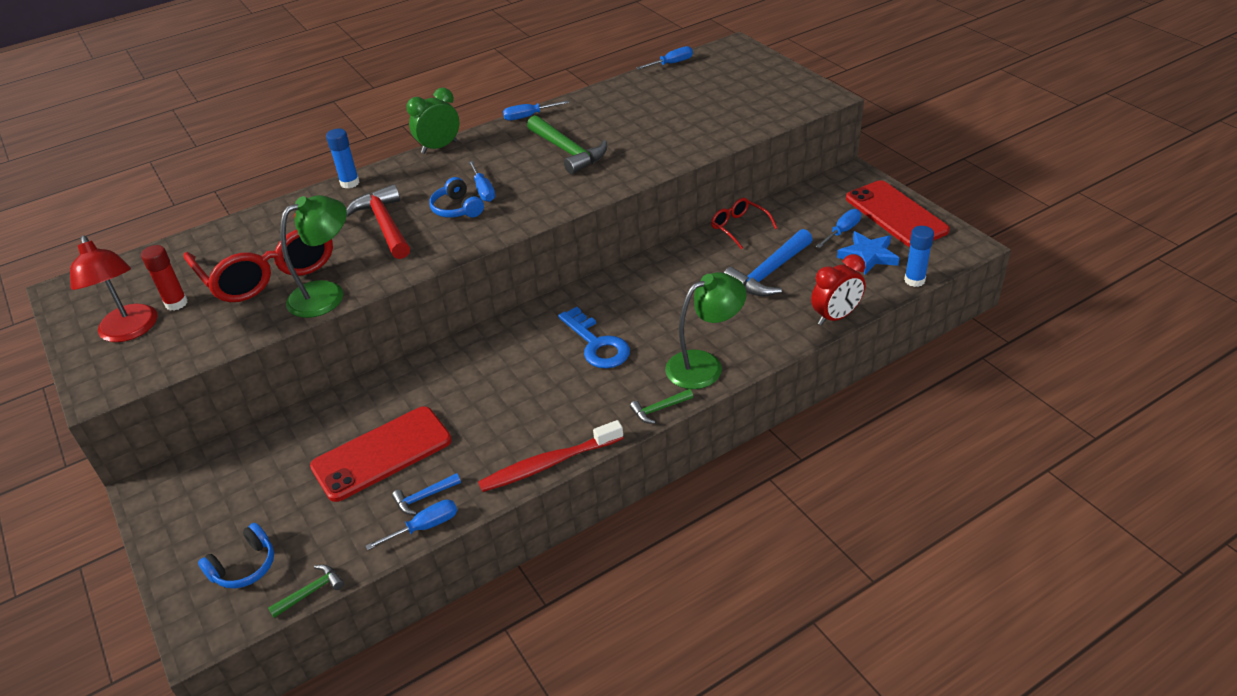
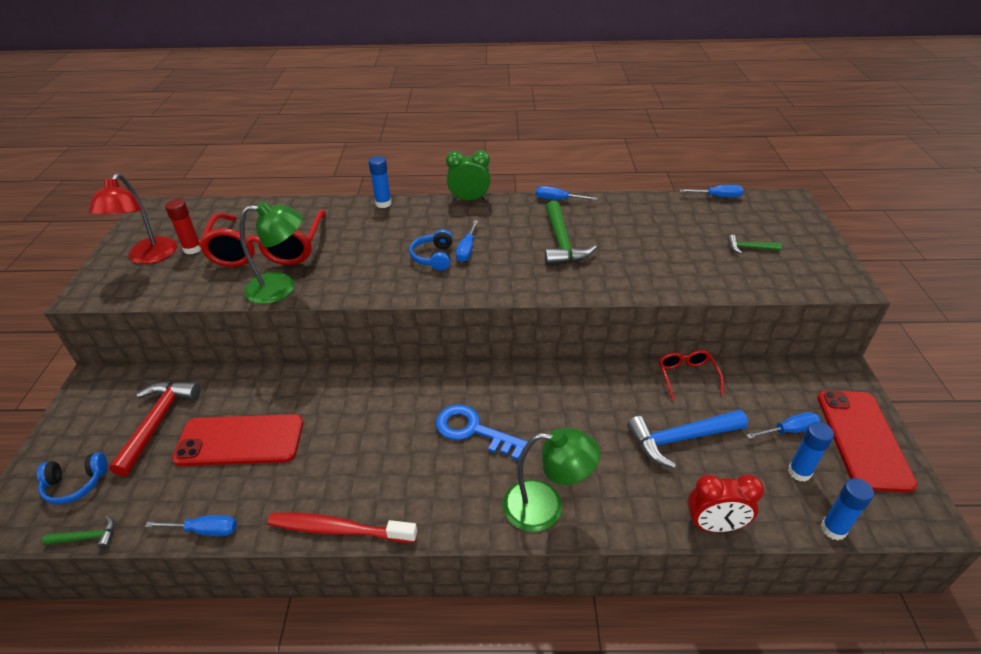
camera: 30 degrees right, 0 degrees up
(385, 225) = (373, 248): red hammer -> red hammer (157, 423)
(424, 497) = (229, 501): blue hammer -> none
(597, 344) = (473, 430): blue key -> blue key turned 120 degrees clockwise
(659, 409) = (470, 530): green hammer -> green hammer (749, 248)
(868, 255) = (799, 472): blue star -> blue glue stick

